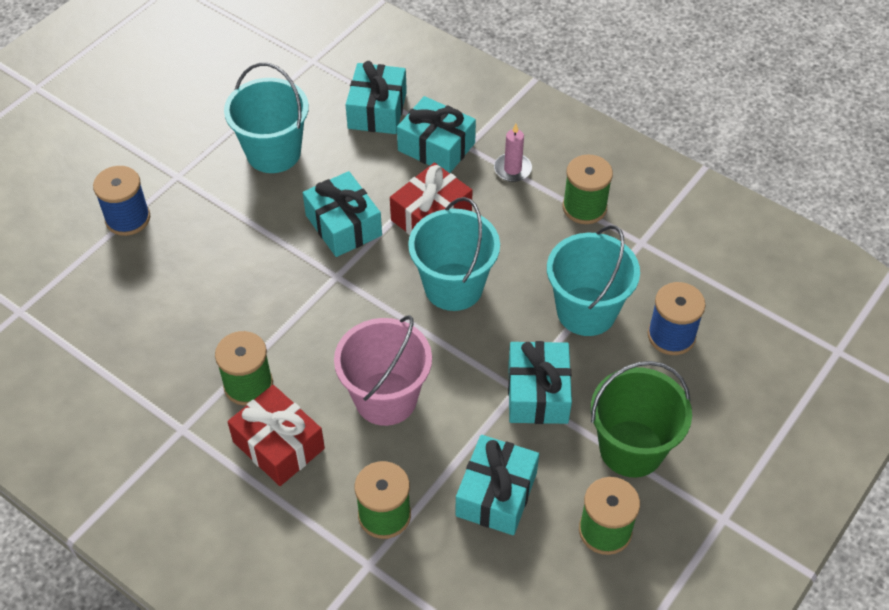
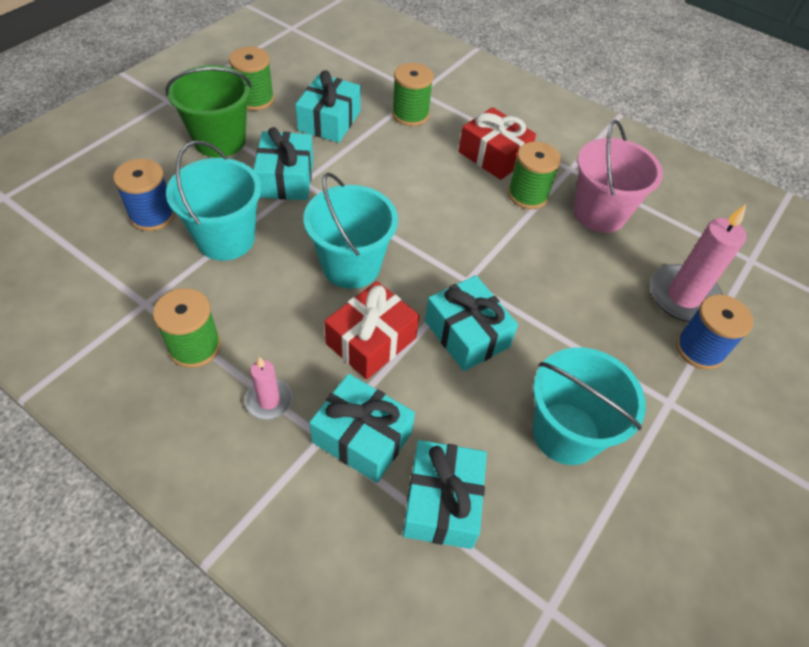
camera: 175 degrees right, 0 degrees up
(117, 268) = (683, 296): none -> pink candle
(385, 398) = (413, 181): pink bucket -> pink bucket (599, 213)

